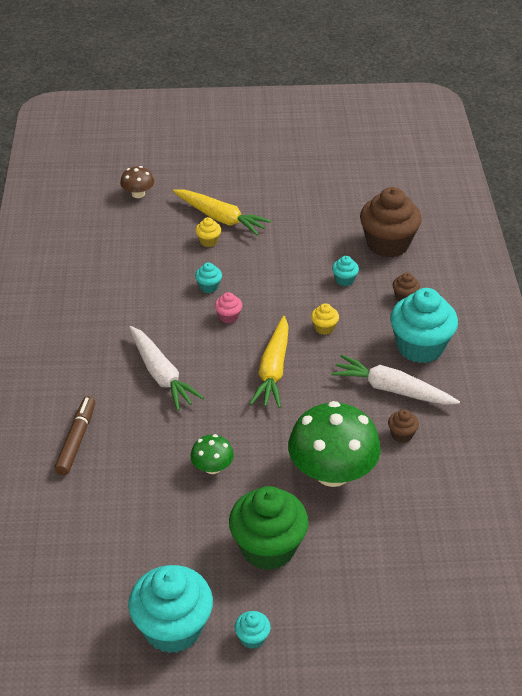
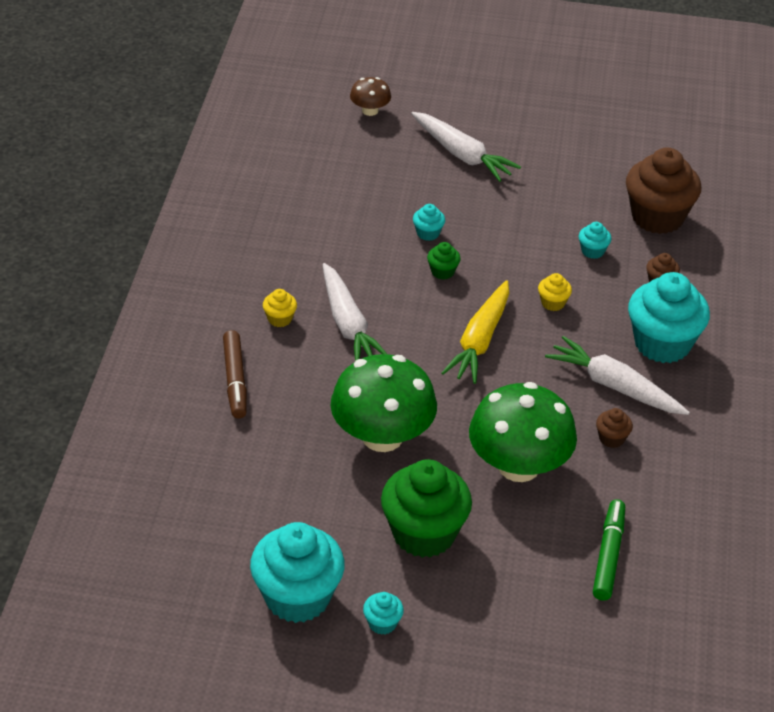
camera: 10 degrees right, 0 degrees up
(76, 440) = (235, 380): brown marker -> brown marker turned 150 degrees clockwise
(208, 241) = (440, 180): yellow cupcake -> yellow cupcake (280, 319)
(212, 467) = (382, 436): green mushroom -> green mushroom, size x2.10
(221, 218) = (462, 155): yellow carrot -> white carrot
(228, 317) = (442, 272): pink cupcake -> green cupcake
(426, 537) = (608, 555): none -> green marker

